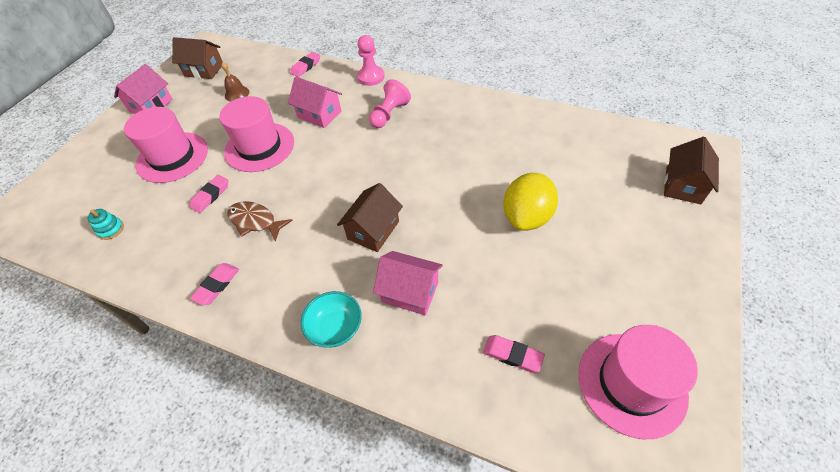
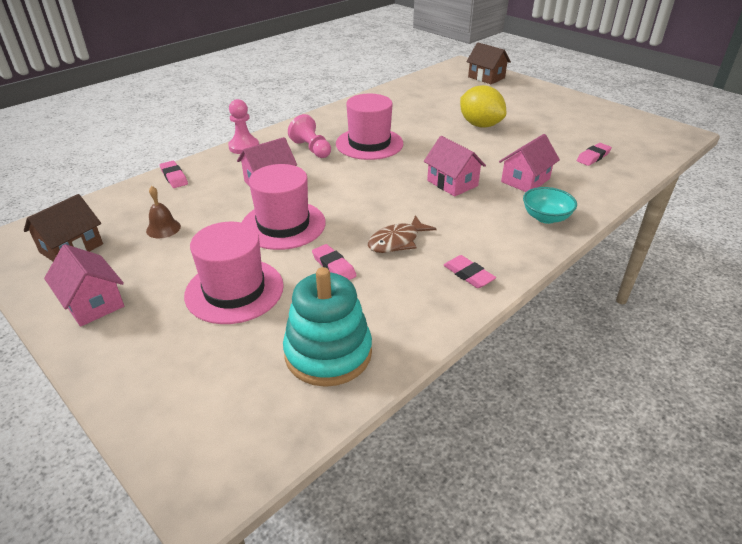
camera: 70 degrees left, 15 degrees down
(111, 229) = (328, 353): turquoise stacking toy -> turquoise stacking toy, size x2.48
(373, 230) = (452, 183): brown house -> pink house
(631, 383) = (622, 130): pink hat -> pink hat (369, 144)

